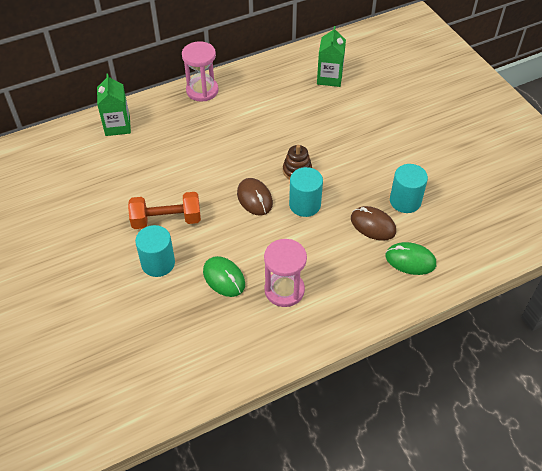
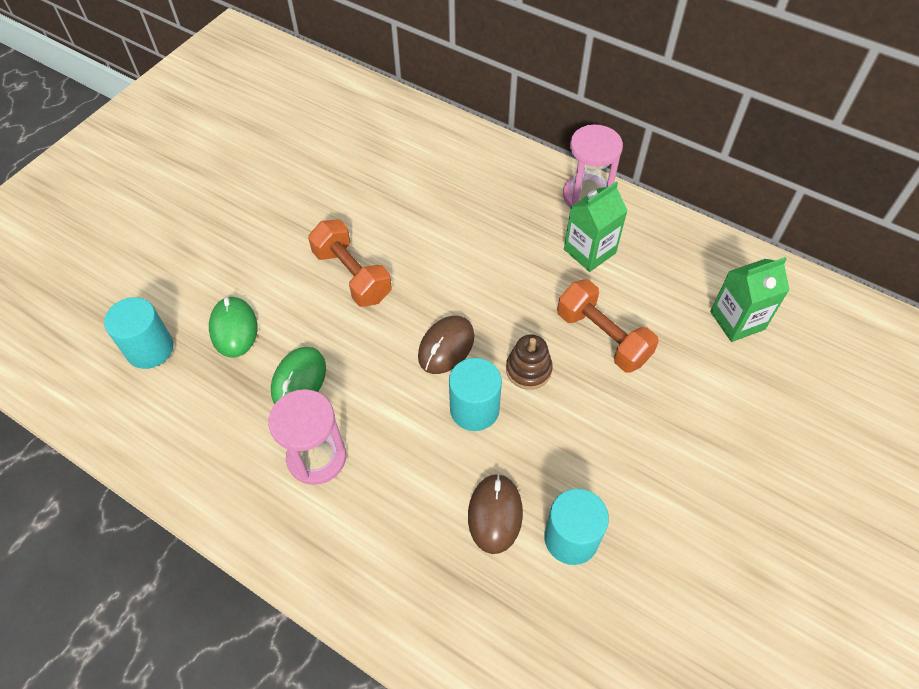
camera: 60 degrees right, 5 degrees up
(117, 126) = (463, 152): green carton -> green carton (589, 251)
(158, 263) = (283, 302): turquoise cylinder -> turquoise cylinder (150, 349)
(300, 131) = (602, 337): none -> orange dumbbell
(410, 260) = (461, 598): green mouse -> green mouse (234, 328)

